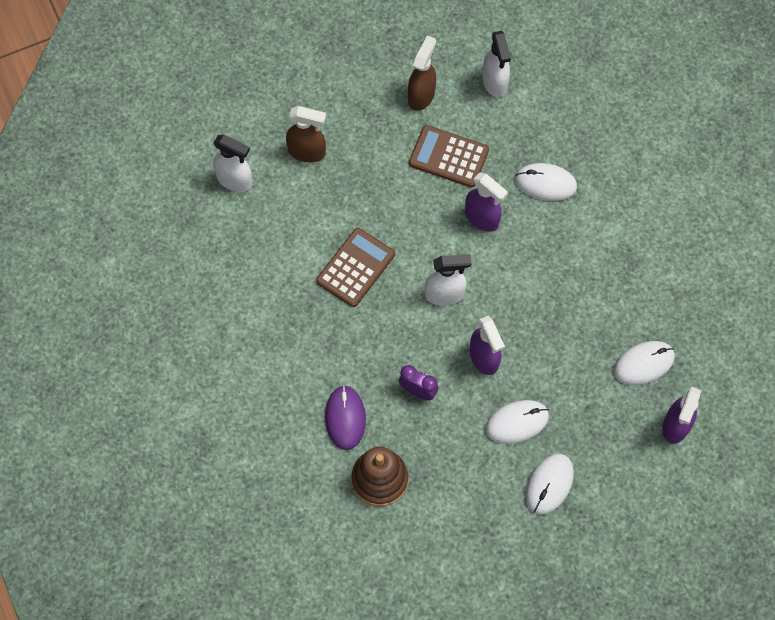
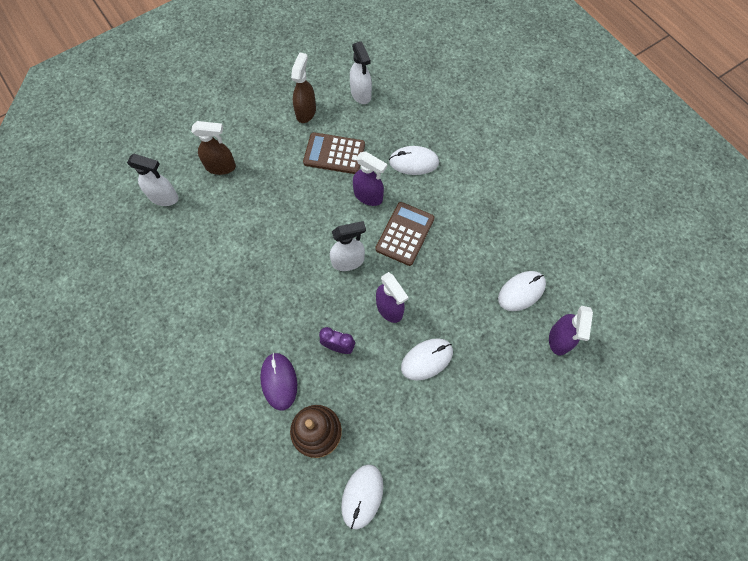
camera: 10 degrees left, 0 degrees up
(355, 268) = (271, 251): brown calculator -> brown calculator (405, 234)
(549, 484) = (464, 410): white mouse -> white mouse (362, 496)

